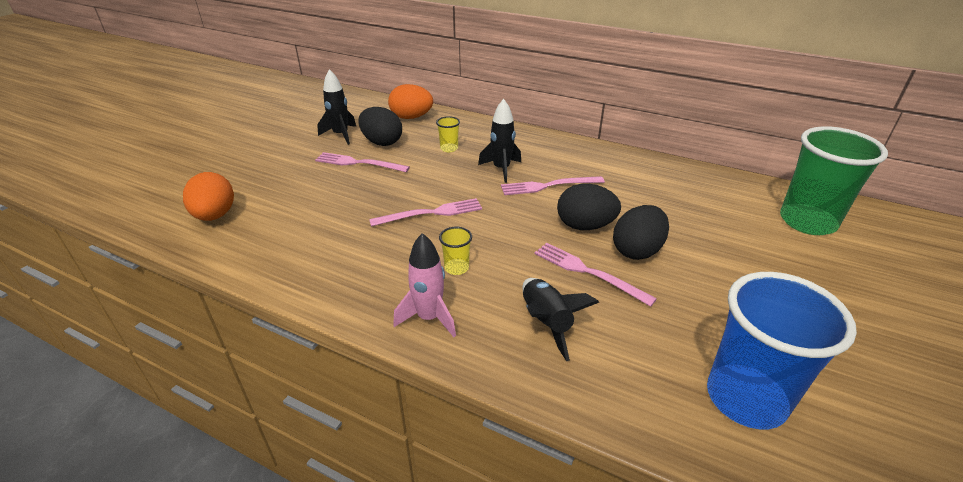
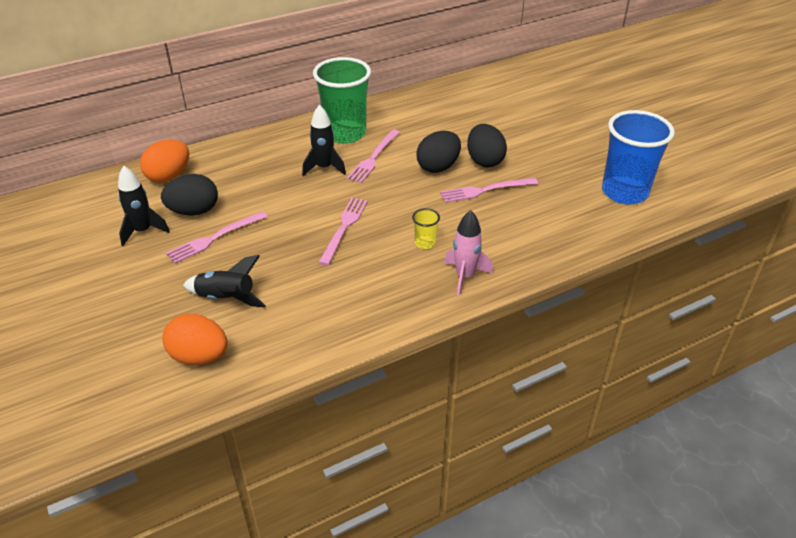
camera: 55 degrees left, 5 degrees up
(449, 148) = (257, 179): yellow cup -> none
(546, 322) = (514, 229): black rocket -> black rocket (226, 298)
(807, 222) = (522, 87): green cup -> green cup (345, 133)

